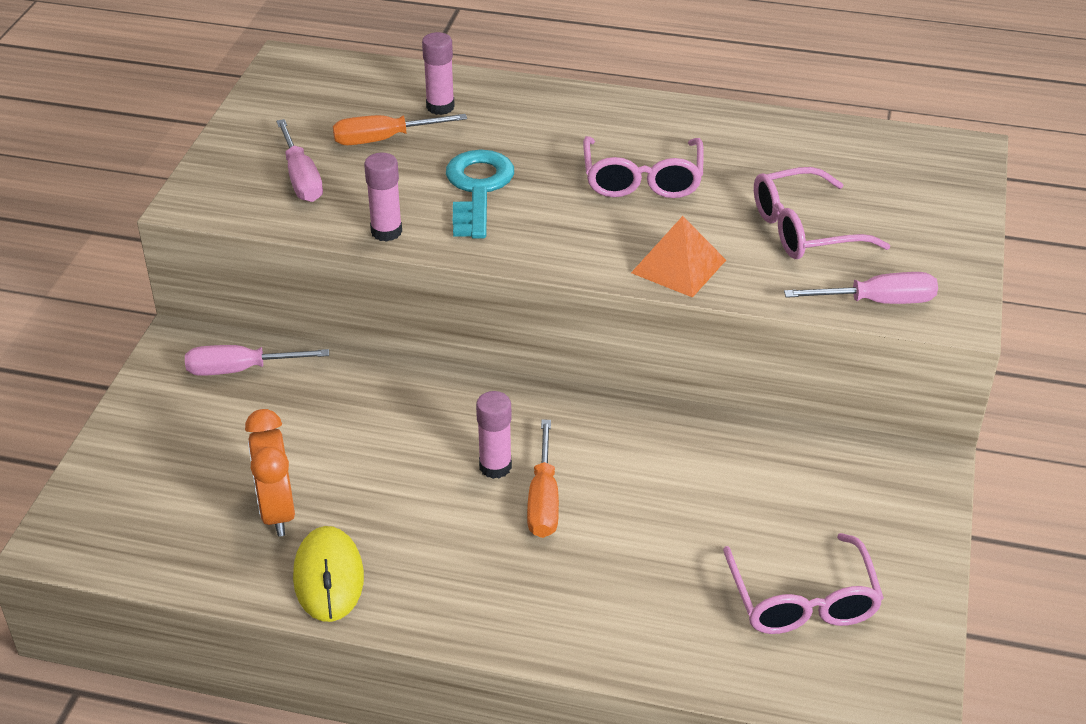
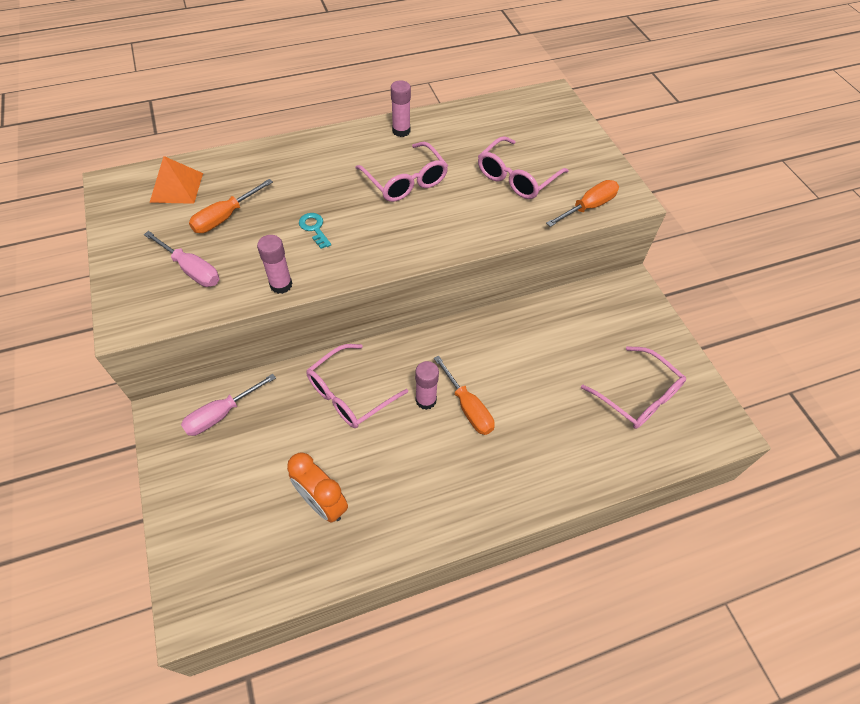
camera: 35 degrees left, 15 degrees up
(328, 577) = (388, 530): yellow mouse -> none
(405, 417) = (349, 394): none -> pink glasses
(440, 107) = (243, 179): pink glue stick -> pink glue stick (401, 131)
(478, 189) = (314, 228): turquoise key -> turquoise key, size x0.51
(678, 266) = (471, 231): orange pyramid -> orange pyramid (176, 187)
(877, 302) = (588, 207): pink screwdriver -> orange screwdriver

